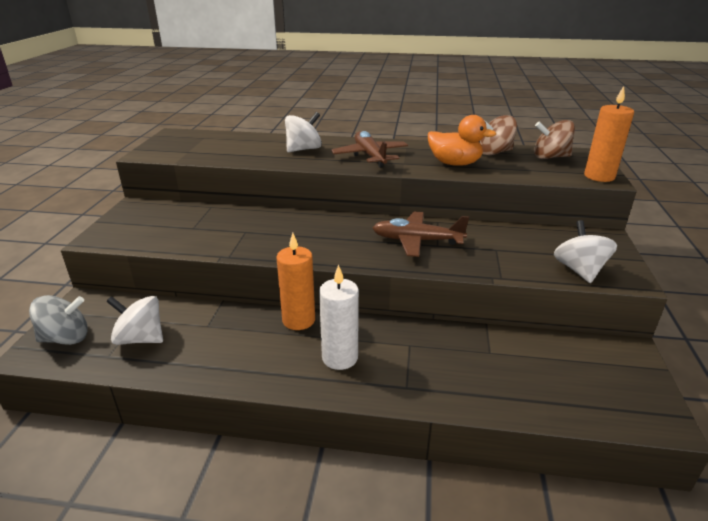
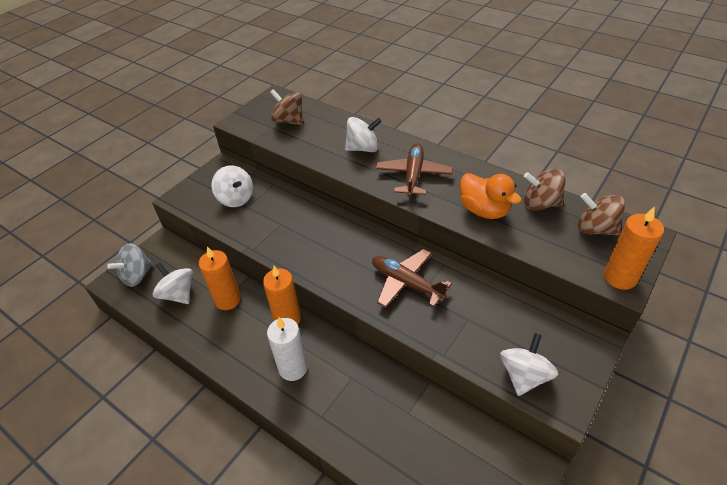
camera: 30 degrees right, 15 degrees up
(66, 338) = (137, 276): grey spinning top -> grey spinning top turned 120 degrees clockwise
(174, 224) = (236, 198): none -> white spinning top
(206, 145) = (289, 121): none -> brown spinning top
(212, 325) = (228, 300): none -> orange candle

